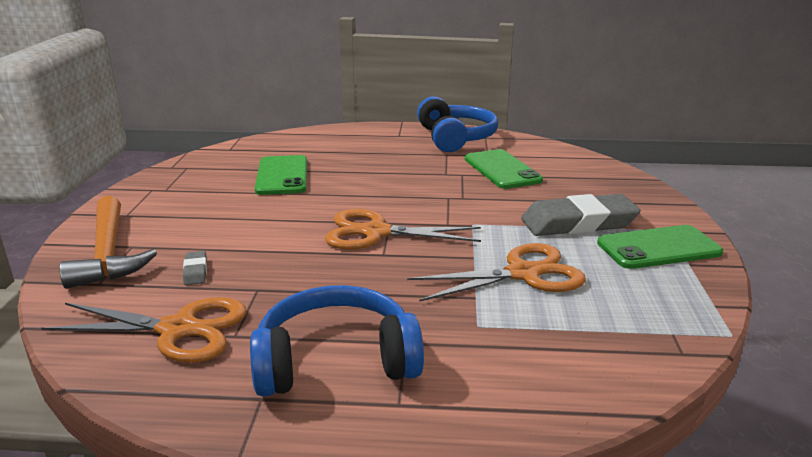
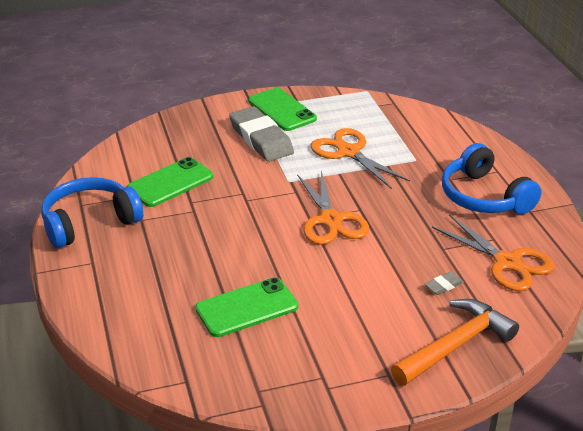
camera: 110 degrees left, 10 degrees up
(178, 329) = (507, 262): orange scissors -> orange scissors turned 150 degrees clockwise

